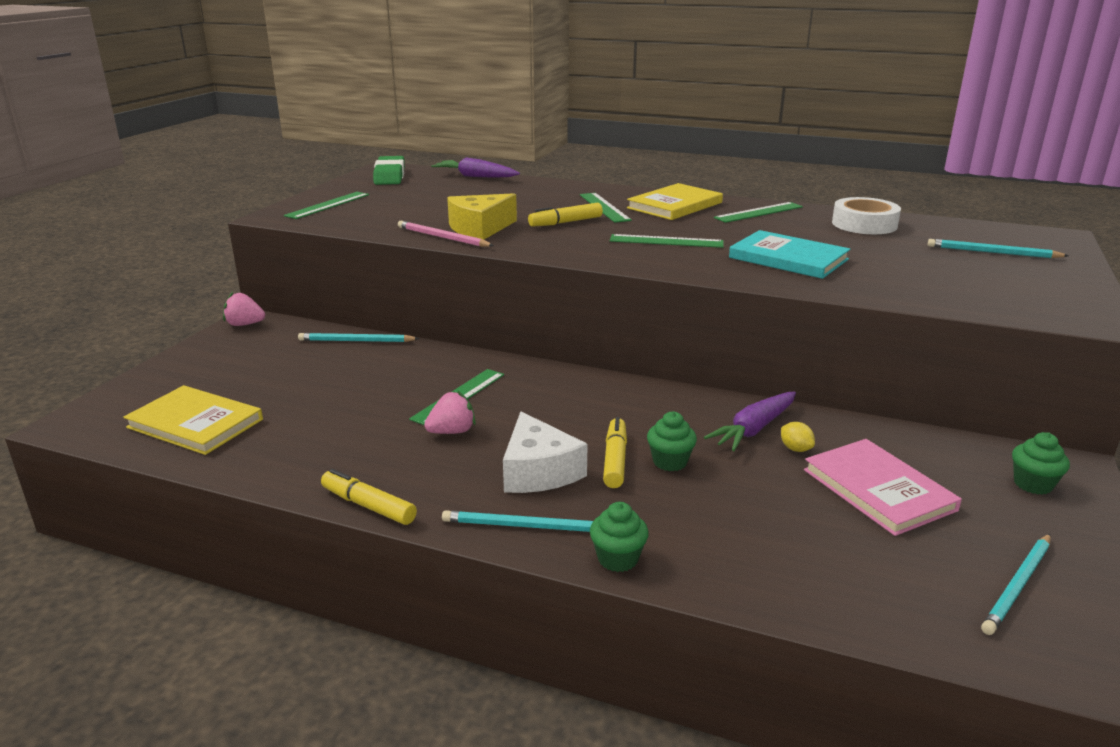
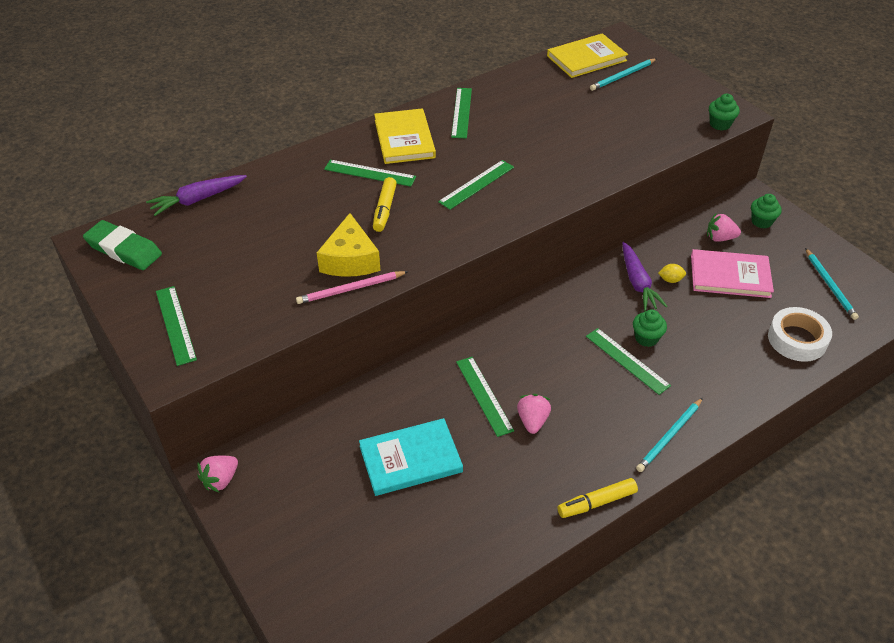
camera: 55 degrees left, 20 degrees up
(195, 423) = (398, 569): yellow book -> yellow book (586, 58)
(356, 341) = (332, 416): turquoise pencil -> none
(538, 471) = (614, 401): white cheese -> none
(615, 460) = (627, 360): yellow marker -> green ruler
(618, 559) = (725, 412): green cupcake -> green cupcake (720, 124)
(788, 258) = (559, 153): turquoise book -> turquoise book (410, 459)
(864, 224) = (530, 87): white tape -> white tape (797, 339)
(936, 461) = (720, 238): none -> pink strawberry

